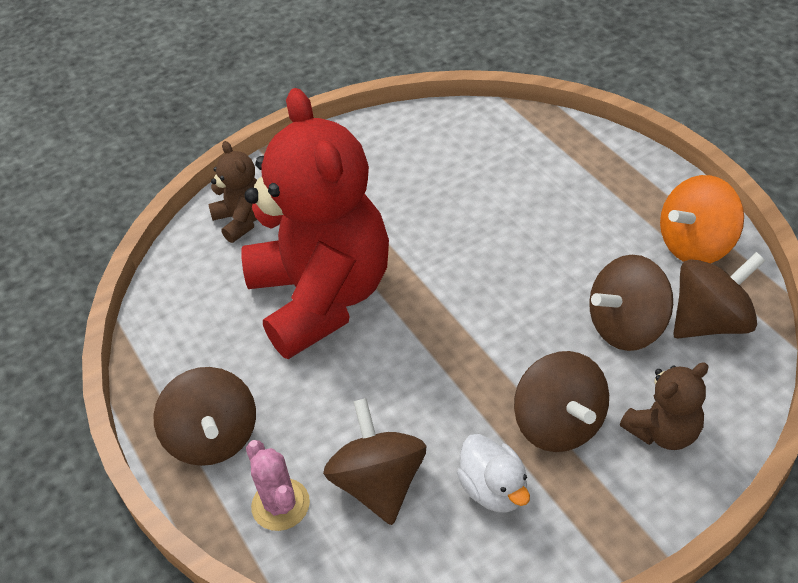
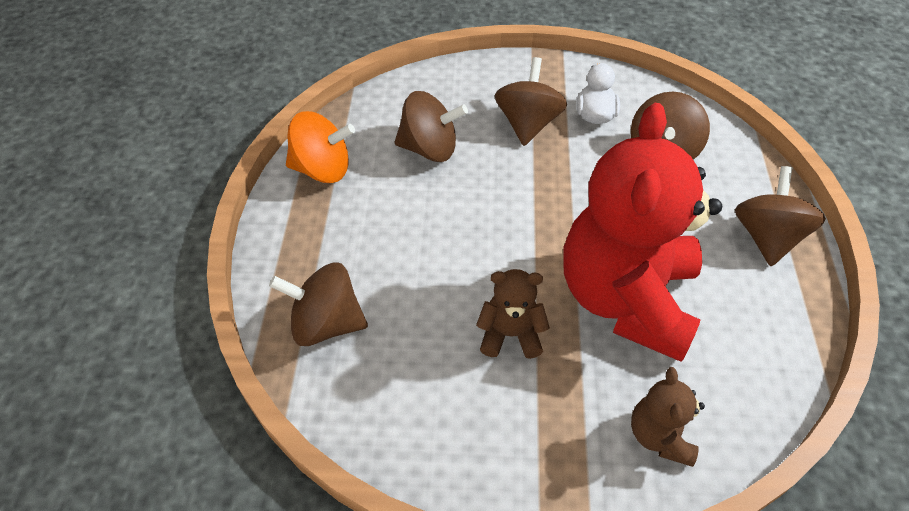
camera: 150 degrees left, 5 degrees up
(280, 505) = (733, 173): pink cactus -> none
(663, 431) = (474, 91): brown teddy bear -> brown teddy bear (510, 334)
(711, 321) = (378, 123): brown spinning top -> brown spinning top (326, 323)

